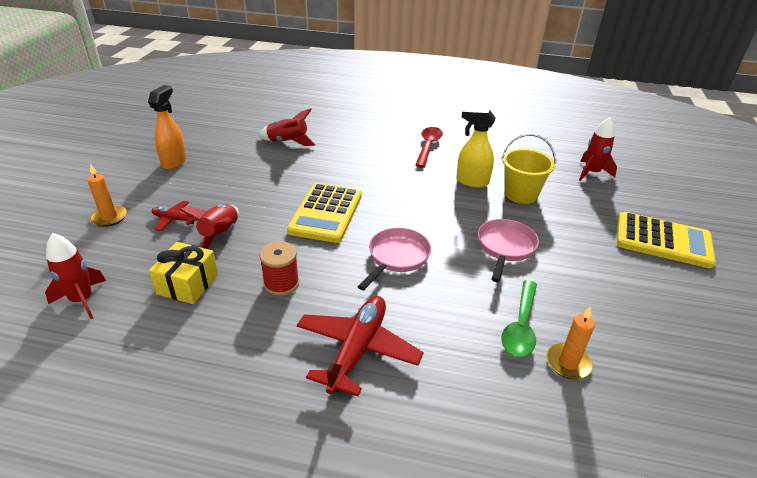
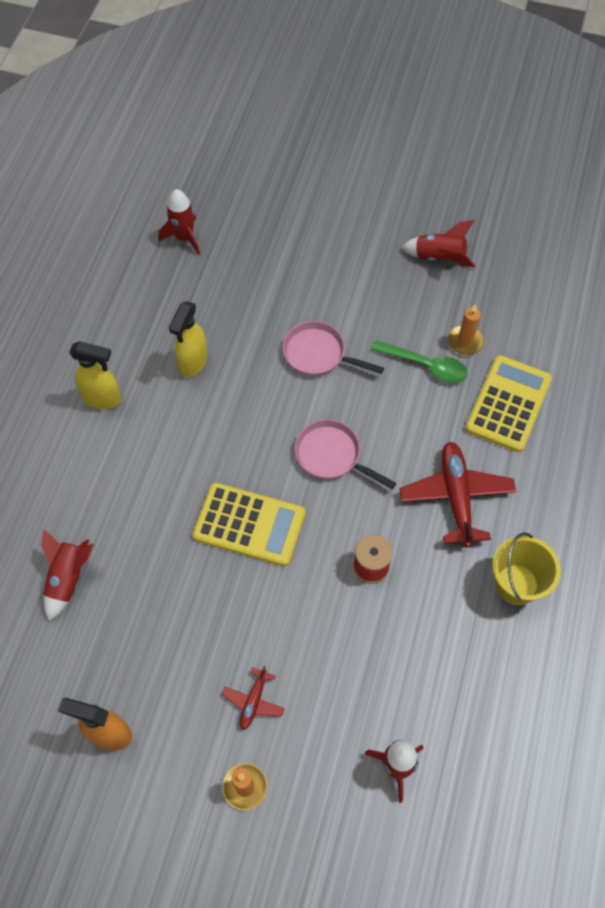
camera: 85 degrees left, 25 degrees up
(188, 284) = (371, 661): yellow gift -> none
(220, 235) = (287, 640): red rocket -> red rocket (439, 257)
(357, 350) = (456, 497): red plane -> red plane turned 60 degrees clockwise
(428, 146) = (102, 398): red spoon -> yellow spray bottle
(520, 194) = (223, 318): yellow bucket -> yellow bucket (516, 584)
(663, 241) = (311, 219): yellow calculator -> yellow calculator (508, 404)

